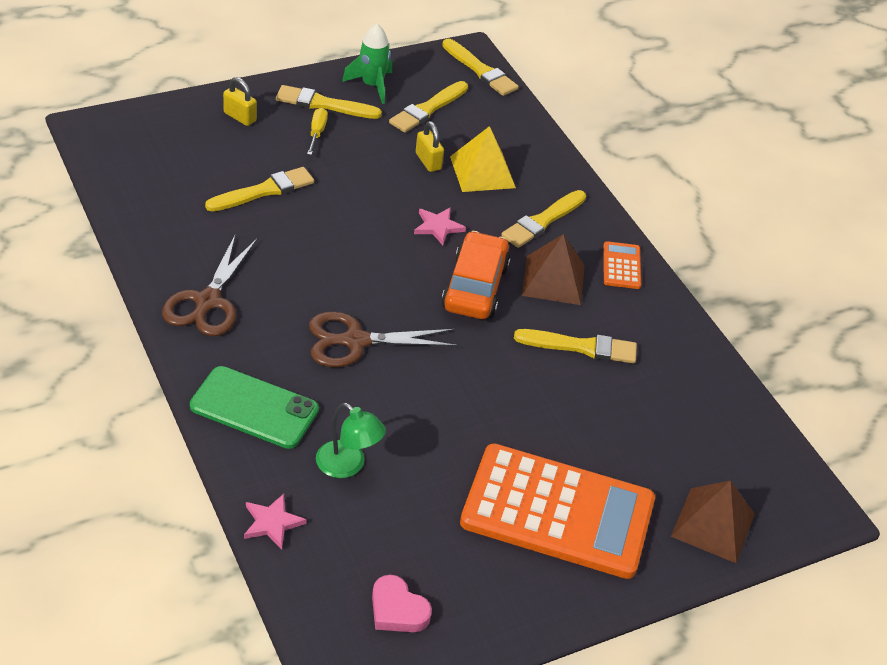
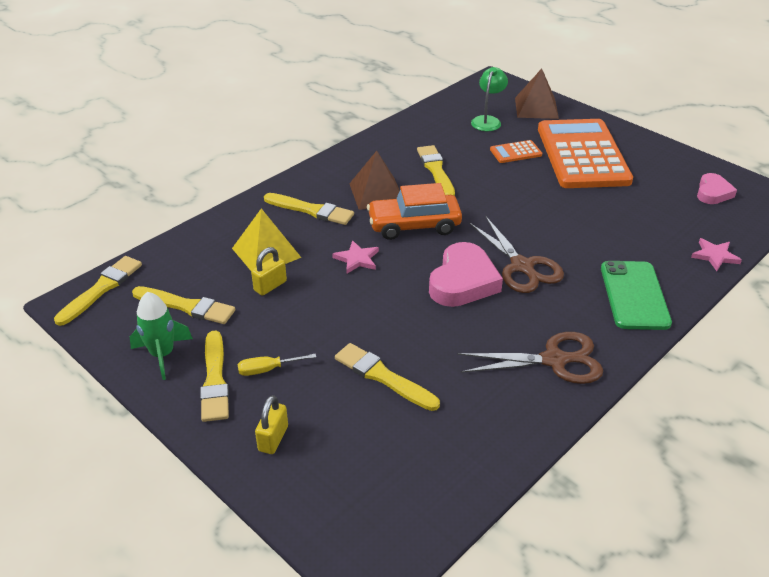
camera: 105 degrees left, 5 degrees down
(348, 466) = (636, 238): green lamp -> green lamp (487, 120)
(358, 287) = (463, 281): none -> pink heart
(621, 266) = (338, 168): orange calculator -> orange calculator (515, 152)

